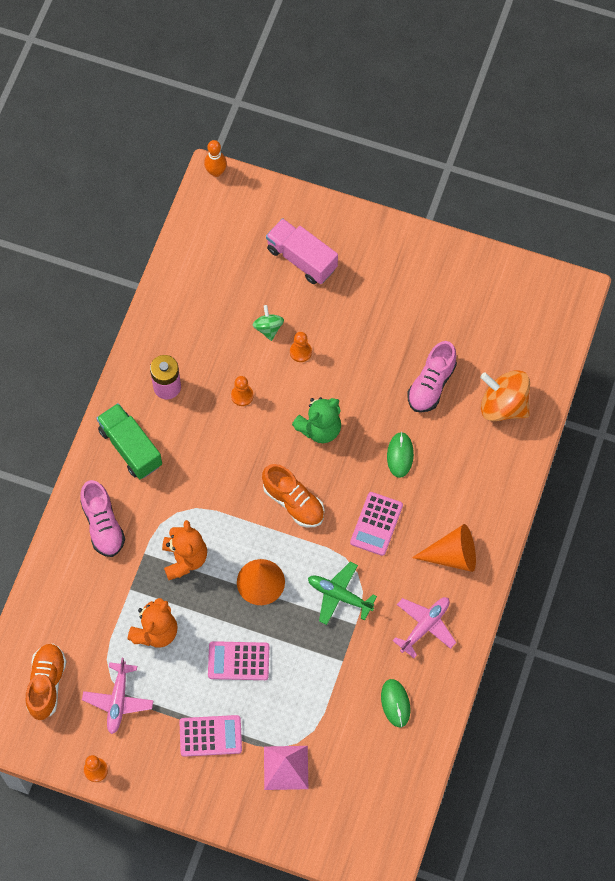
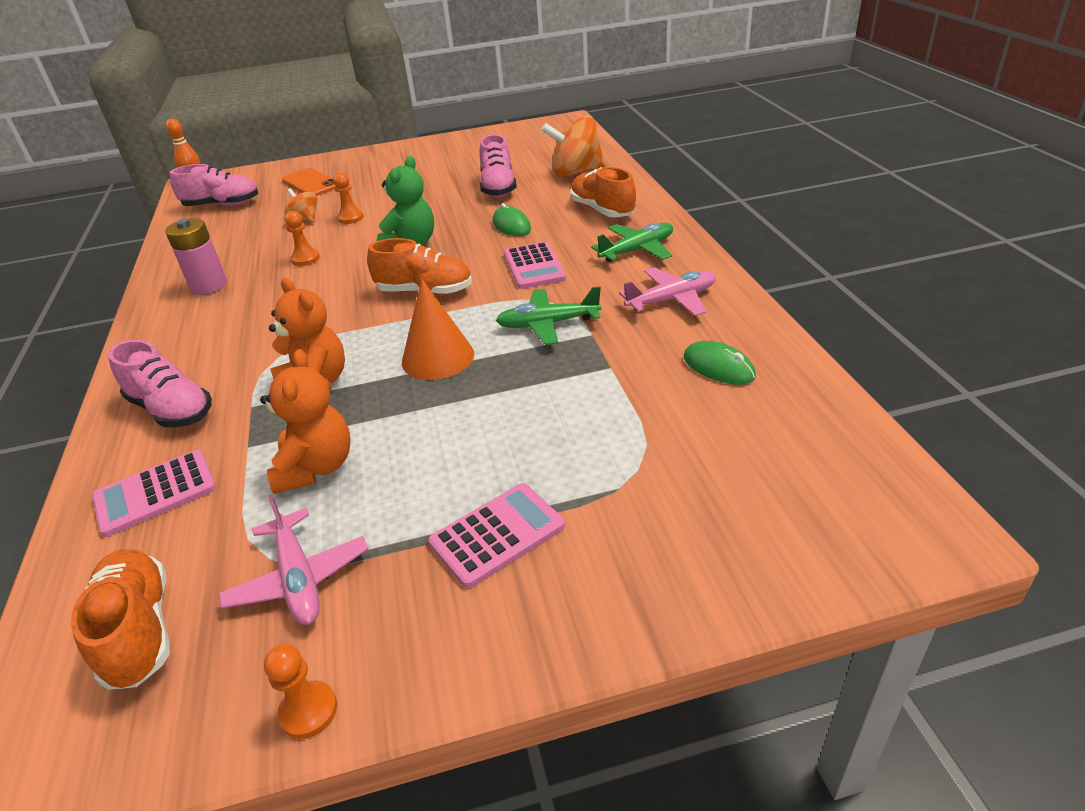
camera: 30 degrees left, 30 degrees down
(130, 447) = (182, 338): green truck -> none
(220, 249) = (222, 205): none -> pink shoe
(238, 661) = (470, 434): pink calculator -> pink calculator (155, 493)
(268, 328) = (305, 219): green spinning top -> orange spinning top
(286, 767) = (652, 504): pink pyramid -> none
(301, 259) = (311, 183): pink truck -> orange phone
(425, 626) = (672, 300): pink plane -> pink plane turned 60 degrees clockwise
(452, 555) = (637, 250): orange cone -> green plane
(474, 483) = (602, 210): none -> orange shoe

